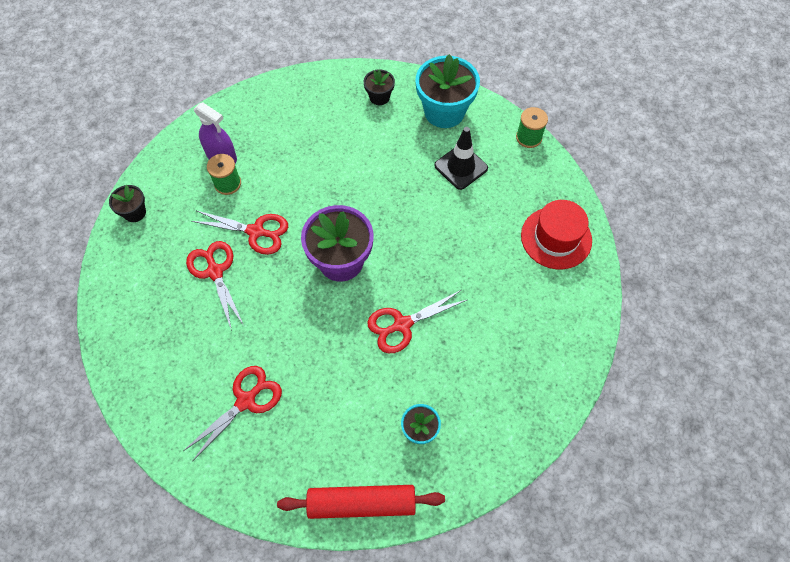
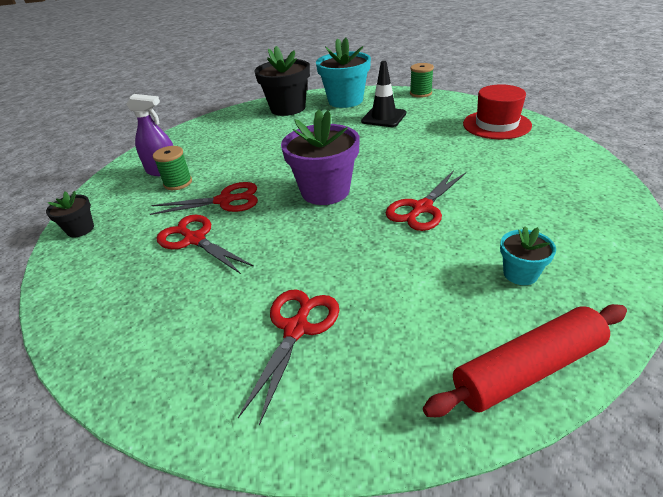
camera: 20 degrees left, 25 degrees down
(379, 97) = (288, 108): black flower pot -> black flower pot, size x1.97

